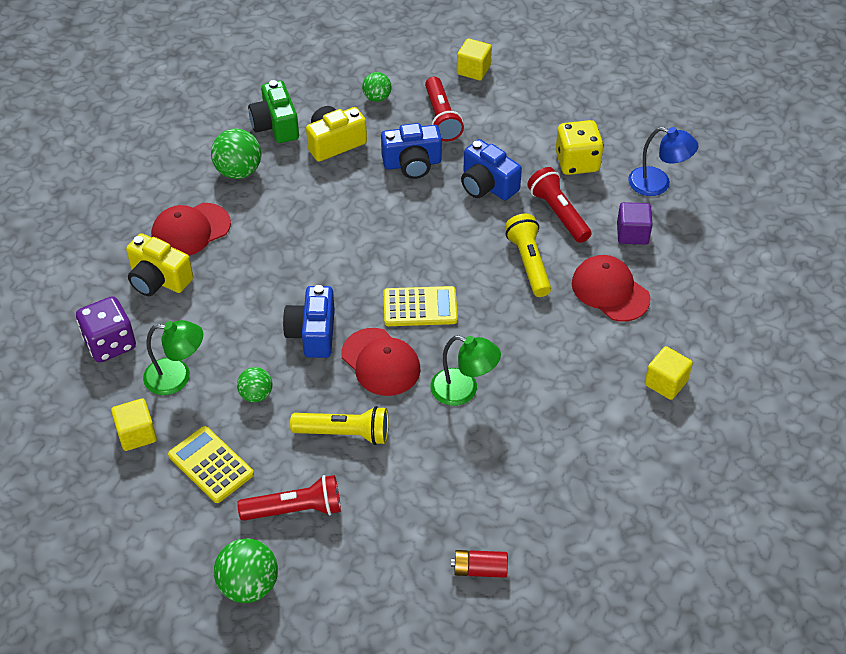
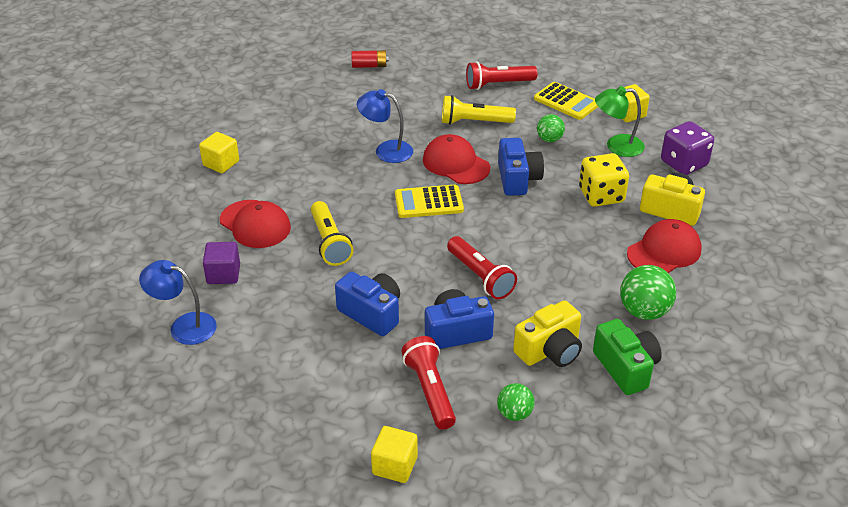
camera: 175 degrees right, 10 degrees down
(249, 585) = (516, 53): green ball -> none
(463, 390) = (386, 150): green lamp -> blue lamp
(558, 213) = (297, 289): red flashlight -> red flashlight (480, 277)
(577, 162) = (270, 345): yellow dice -> yellow dice (601, 195)

